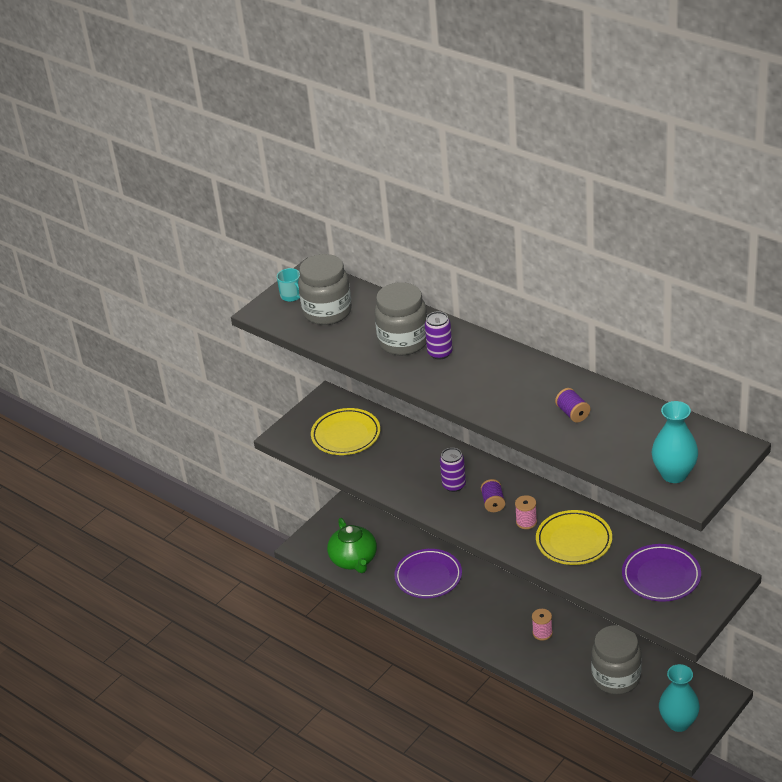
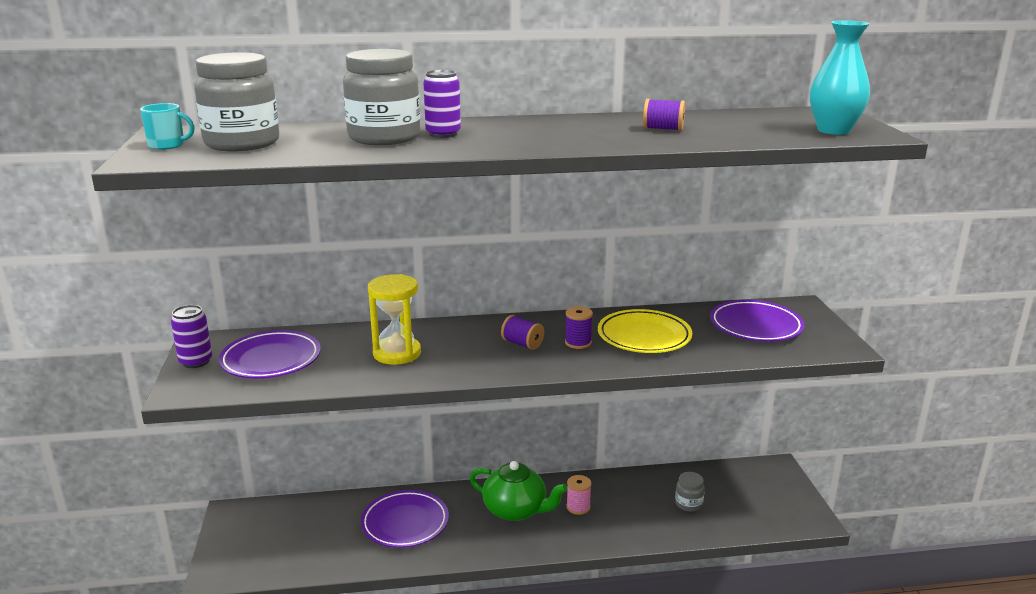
camera: 50 degrees left, 15 degrees down
(346, 435) = (271, 360): yellow plate -> purple plate
(354, 560) = (300, 552): green teapot -> green teapot (516, 510)
(415, 469) = (397, 353): none -> yellow hourglass
(454, 485) = (460, 348): purple can -> purple can (196, 362)
(526, 522) = (578, 343): pink spool -> purple spool
(616, 678) = (688, 504): grey jar -> grey jar, size x0.48
(678, 723) = (784, 506): turquoise vase -> none

